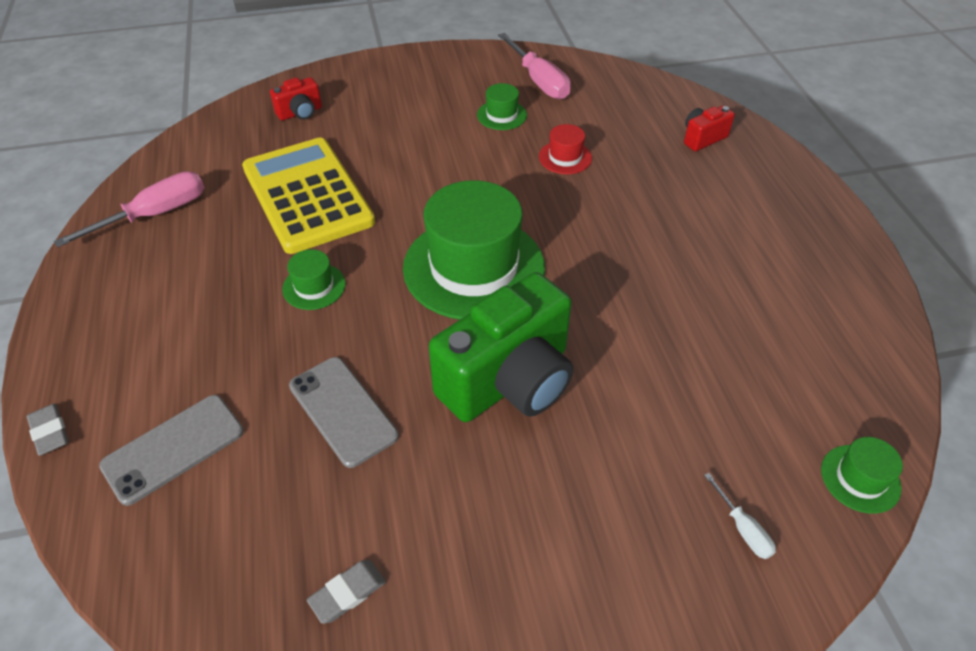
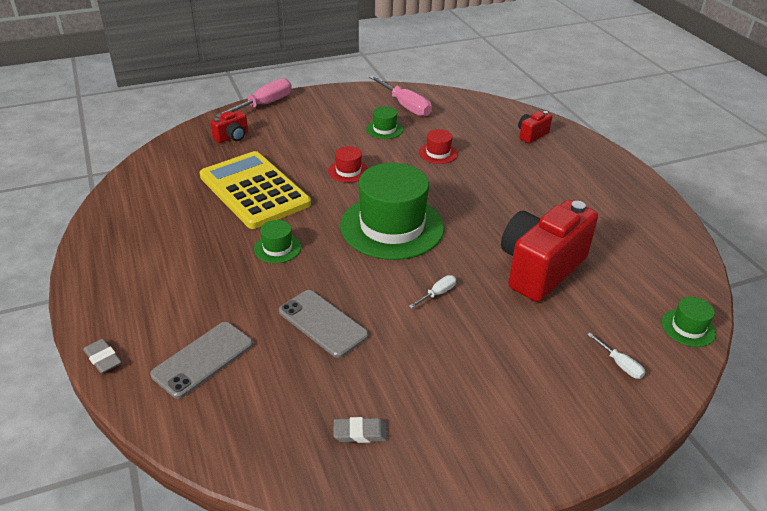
camera: 10 degrees left, 10 degrees down
(154, 215) = (139, 211): pink screwdriver -> pink screwdriver (264, 105)
(347, 593) = (360, 433): grey eraser -> grey eraser turned 45 degrees clockwise
(437, 176) = (348, 171): none -> red hat
(509, 381) = (437, 294): green camera -> white screwdriver
(664, 355) = (540, 269): none -> red camera

